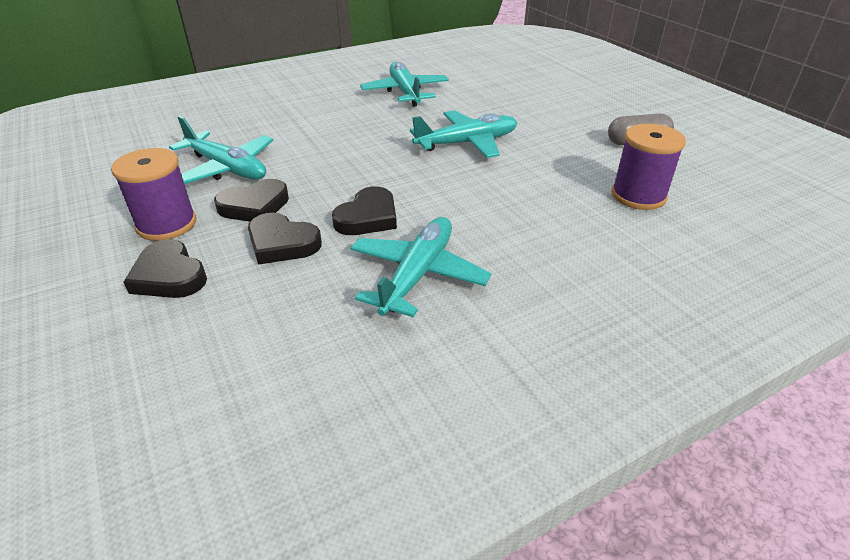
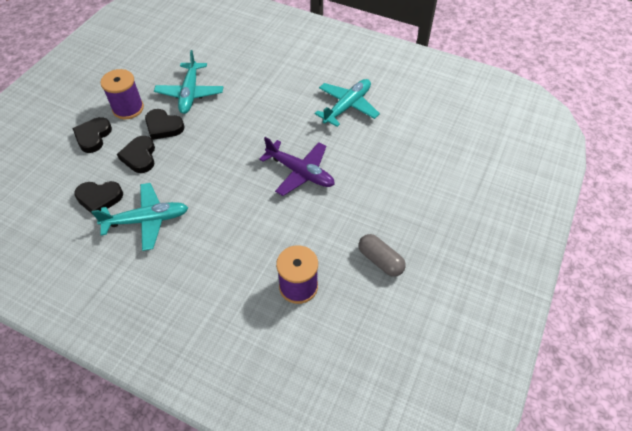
camera: 55 degrees right, 15 degrees up
(368, 217) = (183, 174): black heart -> black heart (99, 198)
(467, 143) = (300, 172): turquoise plane -> purple plane

